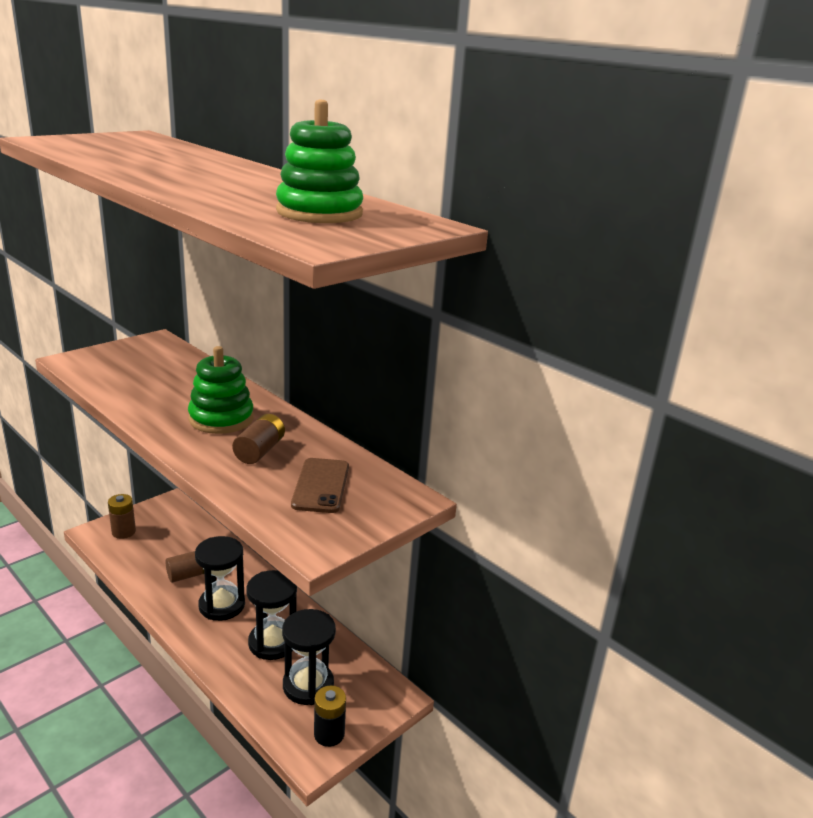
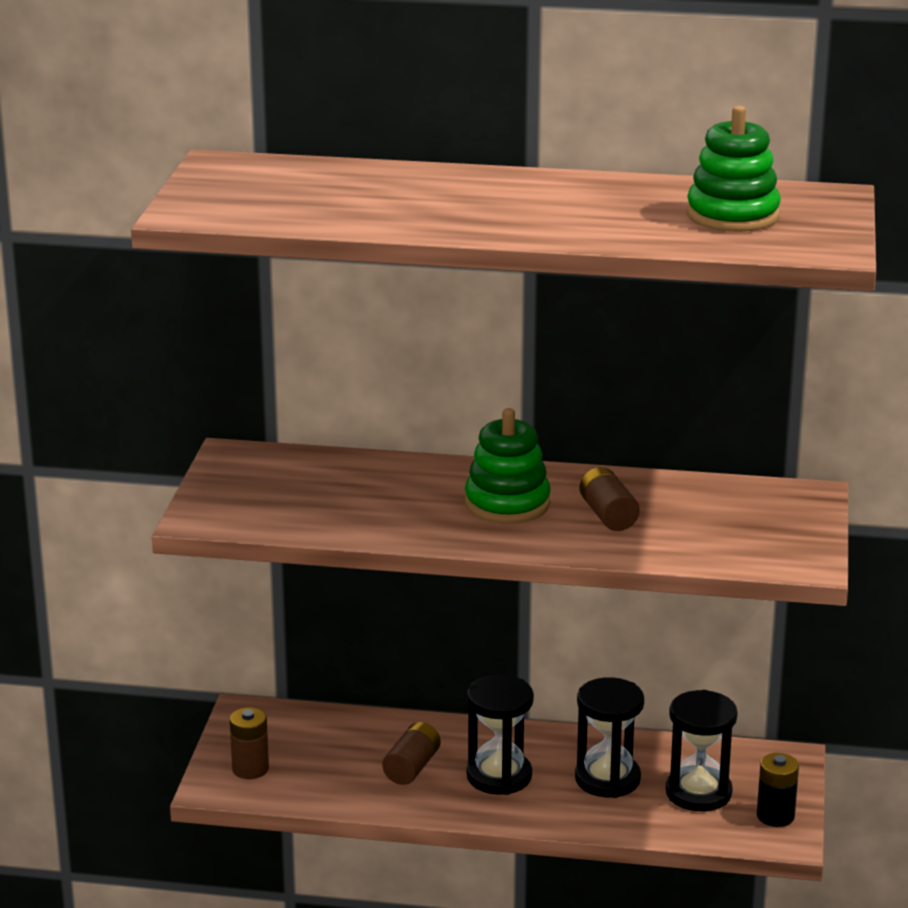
camera: 35 degrees left, 0 degrees up
(321, 485) = (720, 518): brown phone -> none

